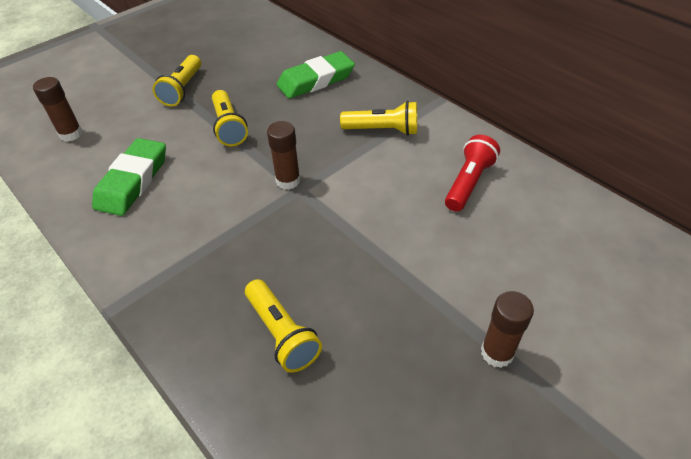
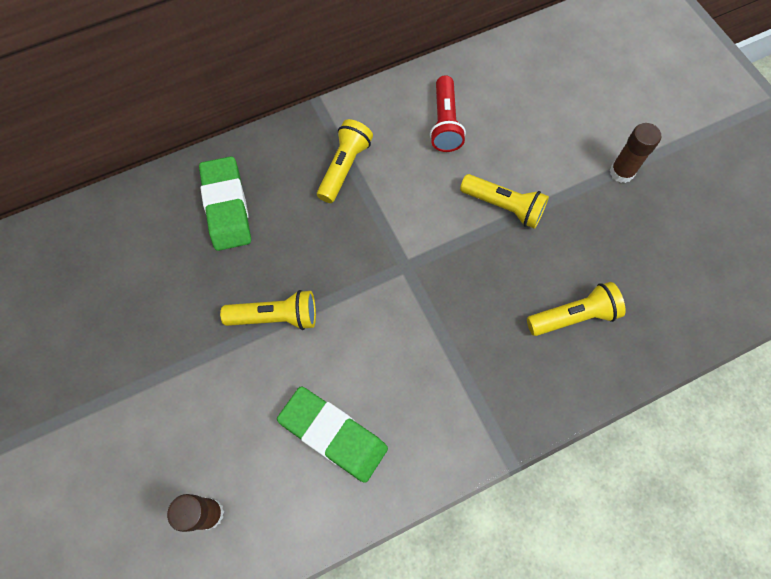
camera: 75 degrees left, 20 degrees up
(182, 89) = (172, 362): yellow flashlight -> yellow flashlight (504, 207)
(288, 181) = (389, 273): brown glue stick -> none
(469, 182) = (445, 123): red flashlight -> red flashlight turned 135 degrees counterclockwise

